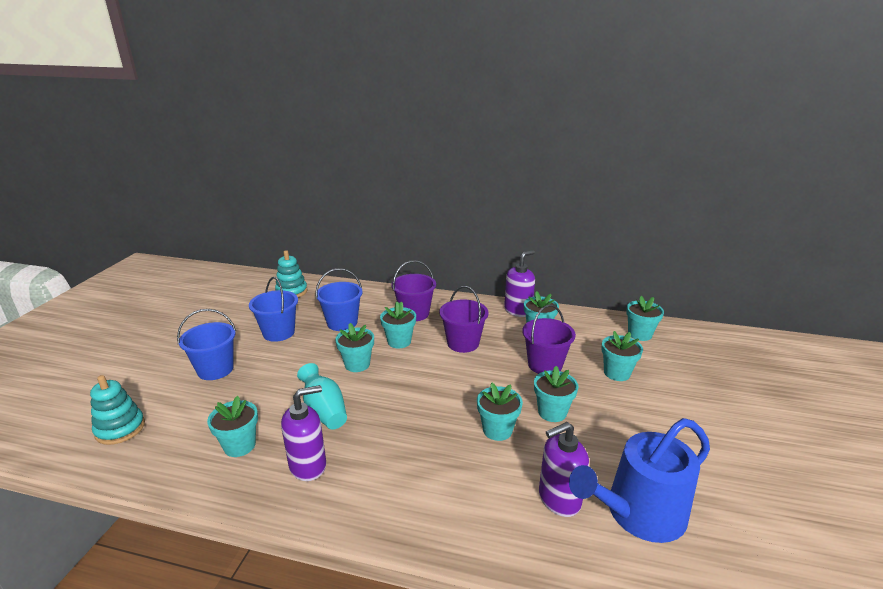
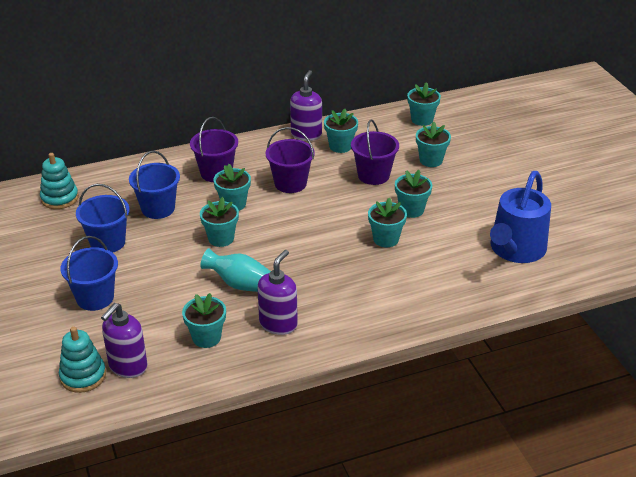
camera: 35 degrees left, 10 degrees up
(558, 499) = (464, 264): purple soap dispenser -> purple soap dispenser (128, 366)

